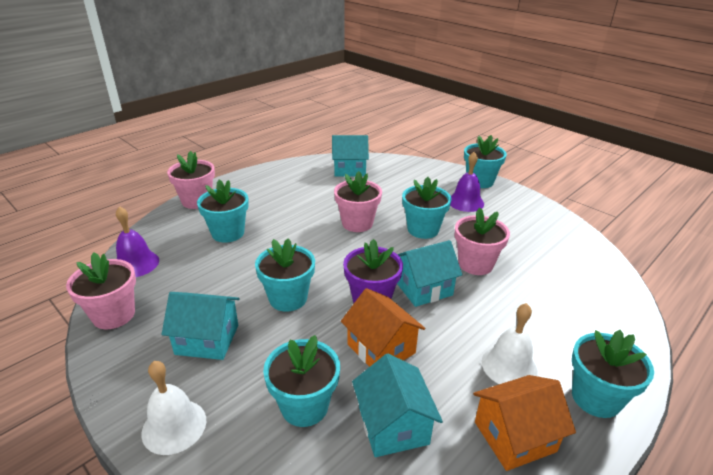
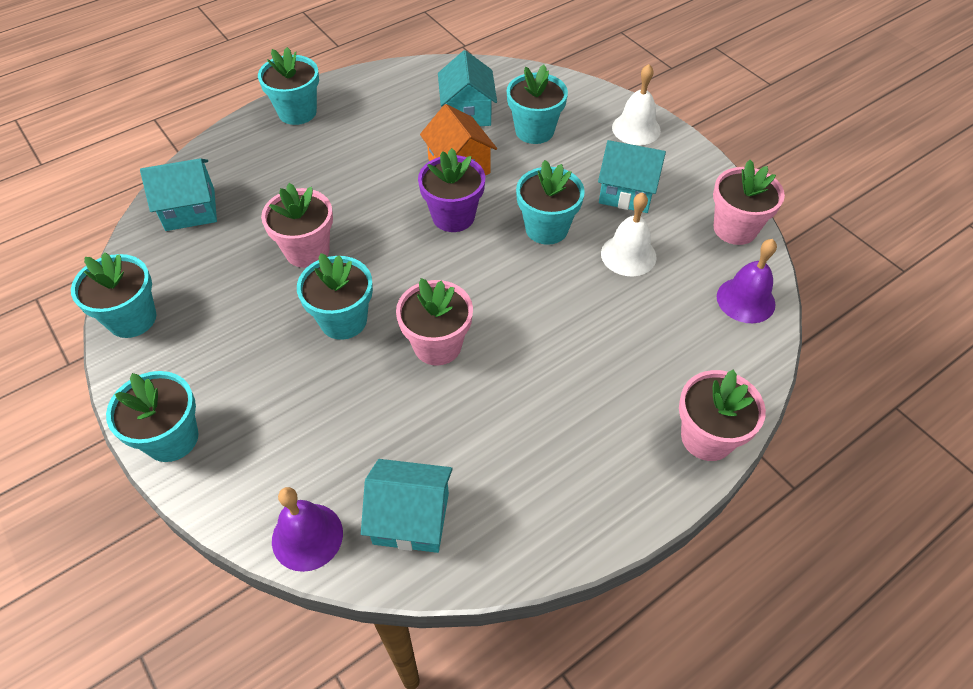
camera: 170 degrees left, 20 degrees up
(228, 233) = (635, 346): turquoise flower pot -> turquoise flower pot (132, 319)
(423, 288) = (389, 224): turquoise house -> turquoise house (190, 210)
(466, 202) = (239, 378): purple bell -> purple bell (307, 536)
(509, 366) = (350, 140): white bell -> white bell (628, 255)
(514, 436) = (380, 97): orange house -> none

